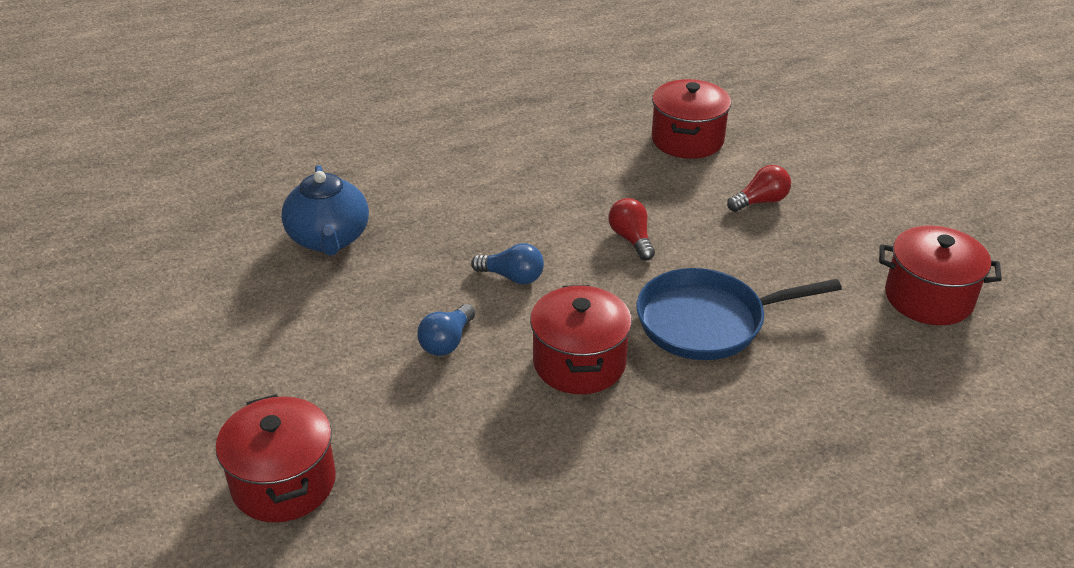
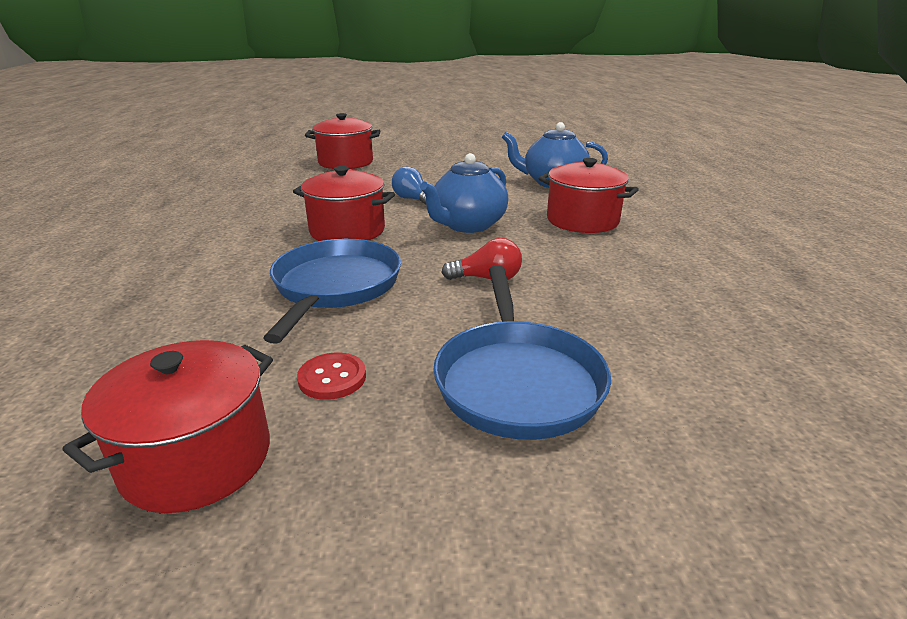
camera: 110 degrees right, 10 degrees down
(512, 277) = (467, 225): blue light bulb -> blue teapot
(687, 140) = (700, 363): red pot -> red pot (582, 220)
(760, 201) = (517, 380): red light bulb -> blue pan
(822, 275) = (332, 378): none -> red button

